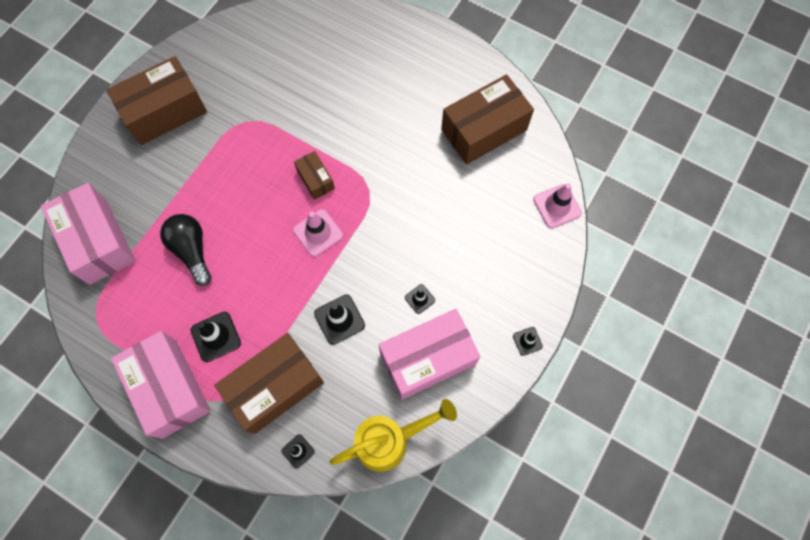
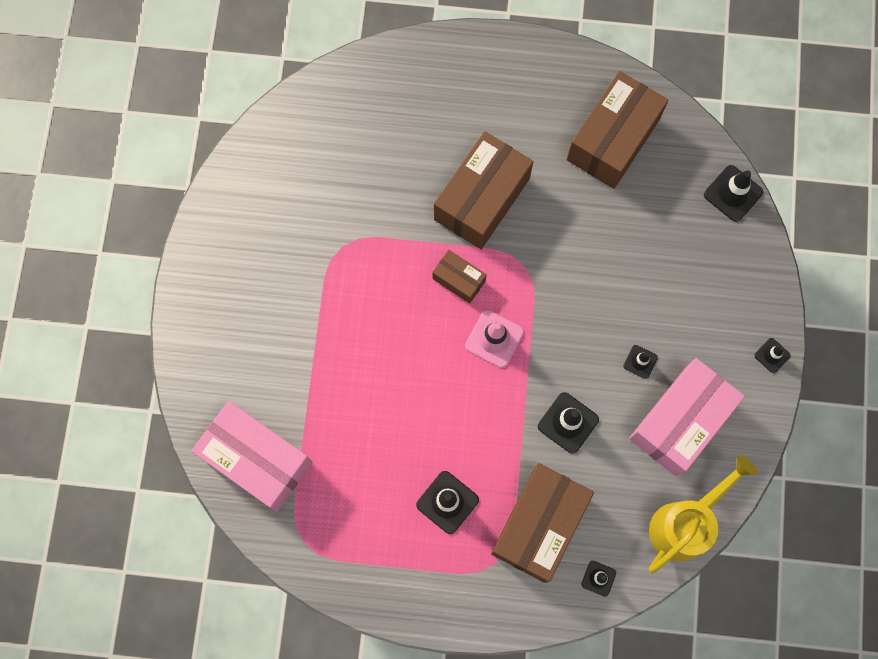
camera: 25 degrees left, 5 degrees up
(164, 112) = (242, 276): brown box -> brown box (482, 199)
(169, 388) = (429, 579): pink box -> none
(192, 251) = (368, 422): black light bulb -> none
(557, 206) = (733, 193): pink traffic cone -> black traffic cone

